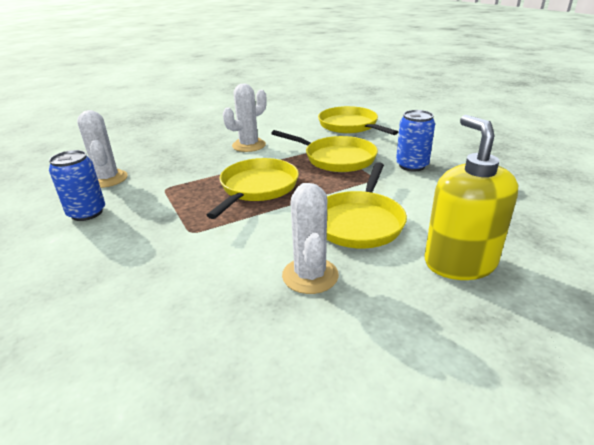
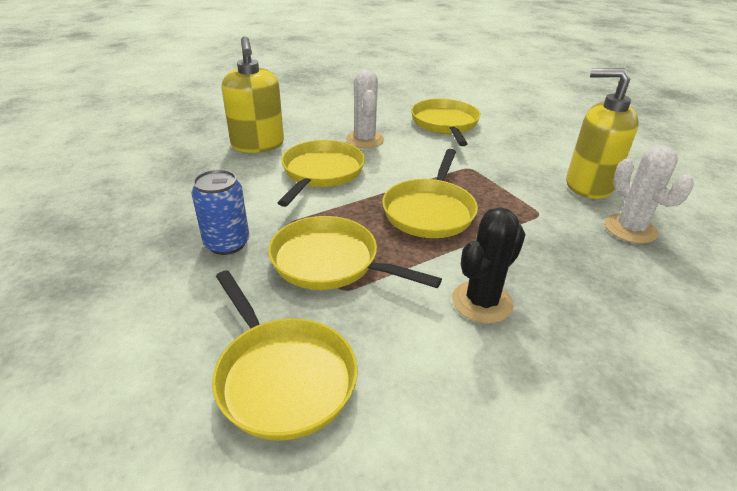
camera: 175 degrees right, 5 degrees up
(87, 213) = (588, 185): blue can -> yellow soap dispenser
(167, 319) = (445, 124): none -> yellow pan
(249, 145) = (482, 302): white cactus -> black cactus

